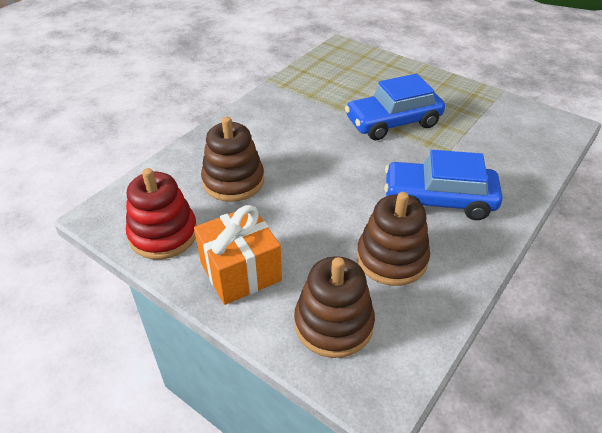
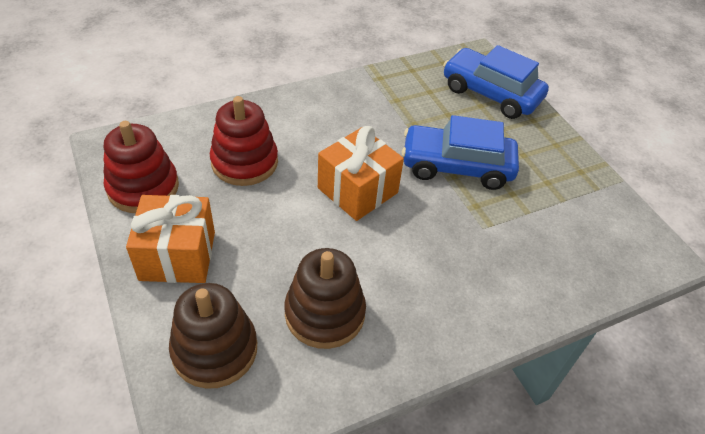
camera: 25 degrees right, 5 degrees up
(233, 181) = (244, 162): brown stacking toy -> red stacking toy
(338, 165) = (357, 190): none -> orange gift
(438, 200) = (428, 275): blue car -> blue car (490, 94)

